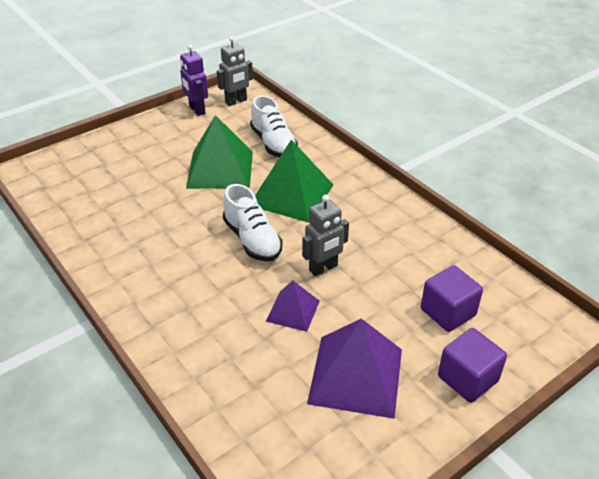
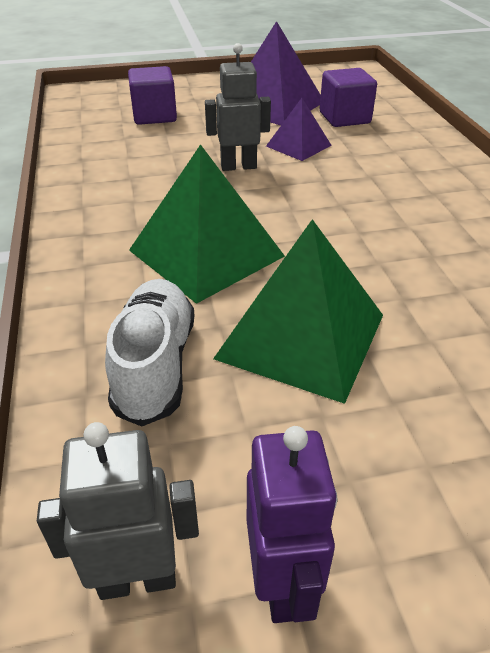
camera: 155 degrees left, 0 degrees up
(252, 240) = (305, 211): white shoe -> none
(467, 378) = (189, 88): purple cube -> purple cube (344, 118)

